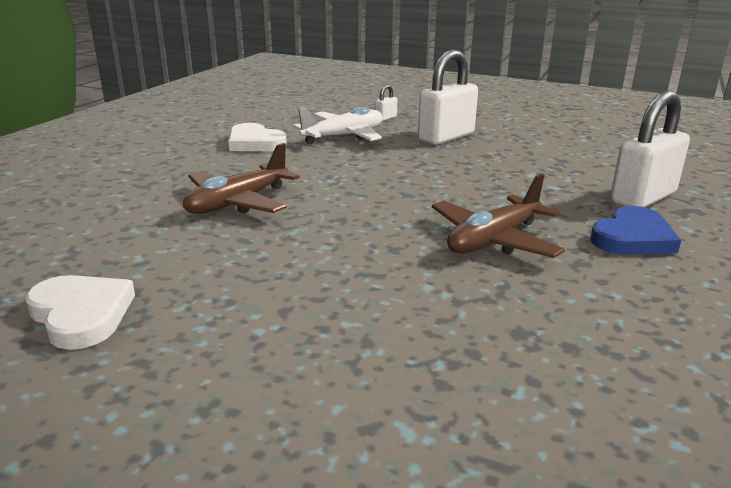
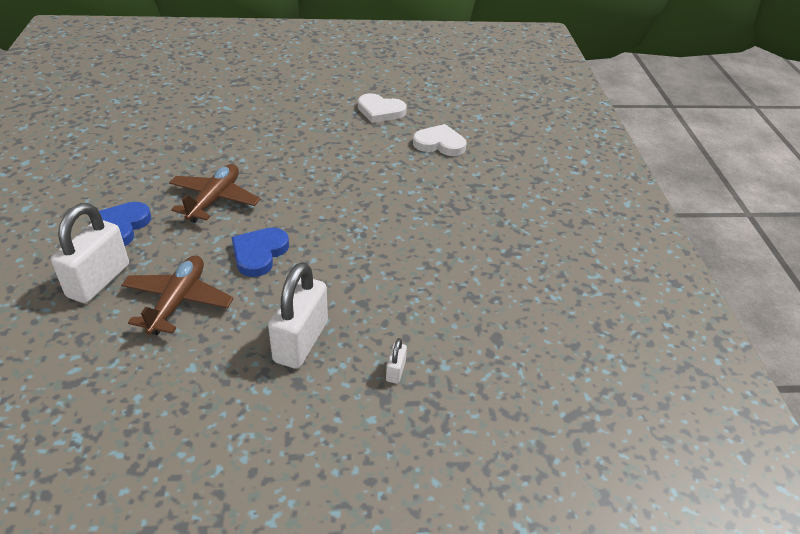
camera: 150 degrees right, 15 degrees up
(238, 203) = (395, 187): brown plane -> brown plane (178, 301)
(255, 143) = (470, 263): white heart -> white heart (439, 144)
(344, 136) = (405, 305): white plane -> none
(455, 184) = (259, 253): none -> blue heart

